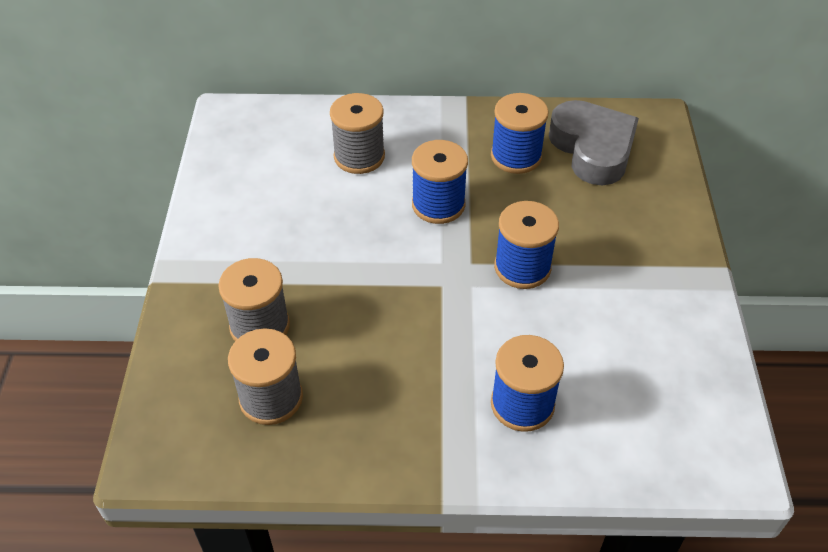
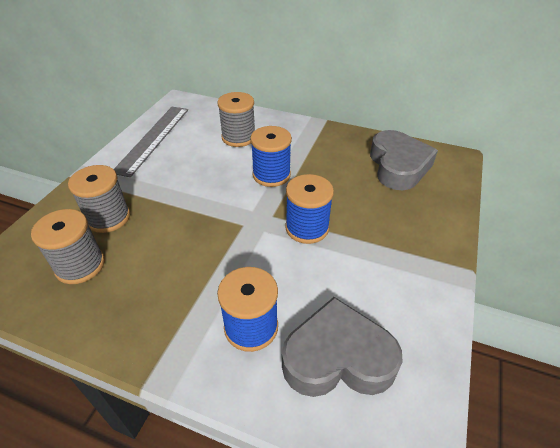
camera: 20 degrees right, 5 degrees down
(235, 190) = (153, 139): none -> grey ruler
(516, 156) = (341, 159): blue spool -> none
(628, 406) = (338, 357): none -> grey heart

